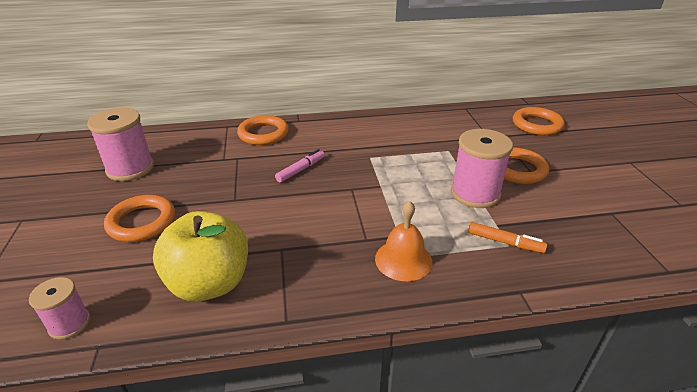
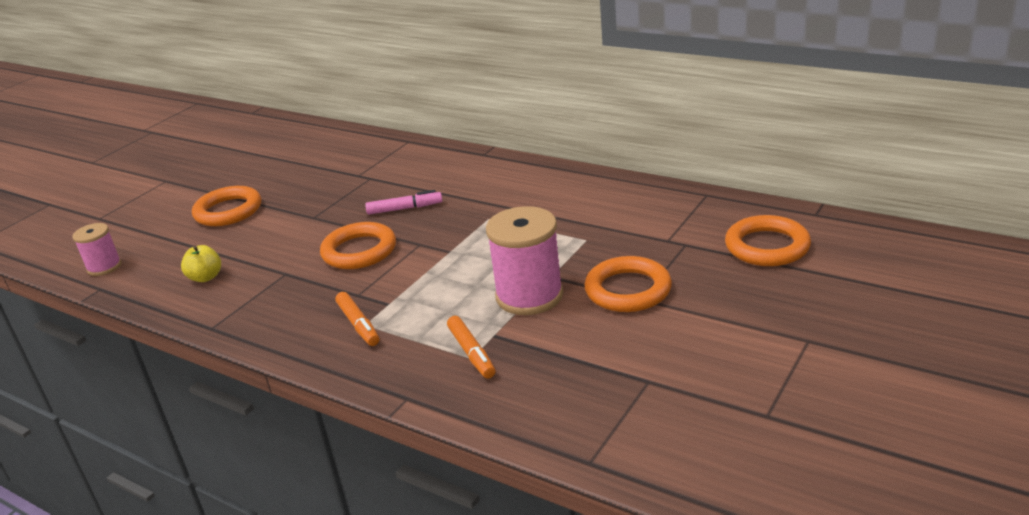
camera: 45 degrees right, 5 degrees down
(130, 168) = (279, 161): pink spool -> none
(209, 283) = (206, 277): yellow apple -> yellow apple, size x0.44
(263, 134) = (428, 159): orange ring -> orange ring (359, 251)
(403, 260) = (358, 325): orange bell -> orange marker

